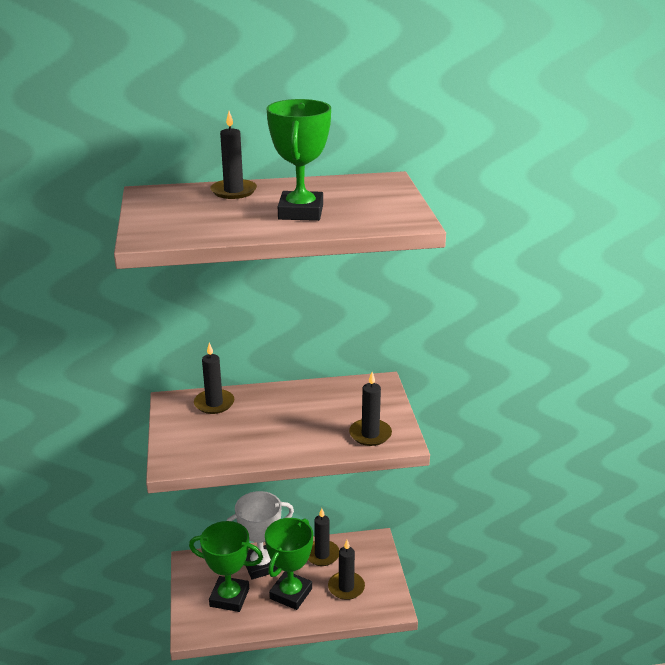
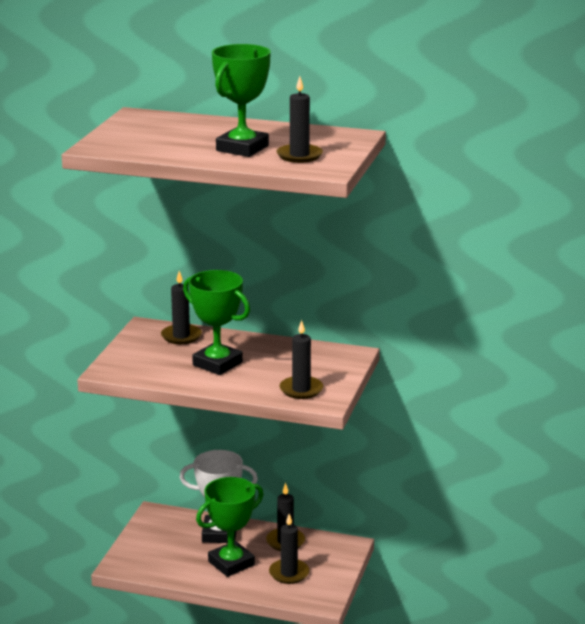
camera: 25 degrees right, 5 degrees down
(229, 597) = (171, 550): green trophy -> green trophy (217, 364)
(233, 191) = (207, 124): black candle -> black candle (299, 155)

